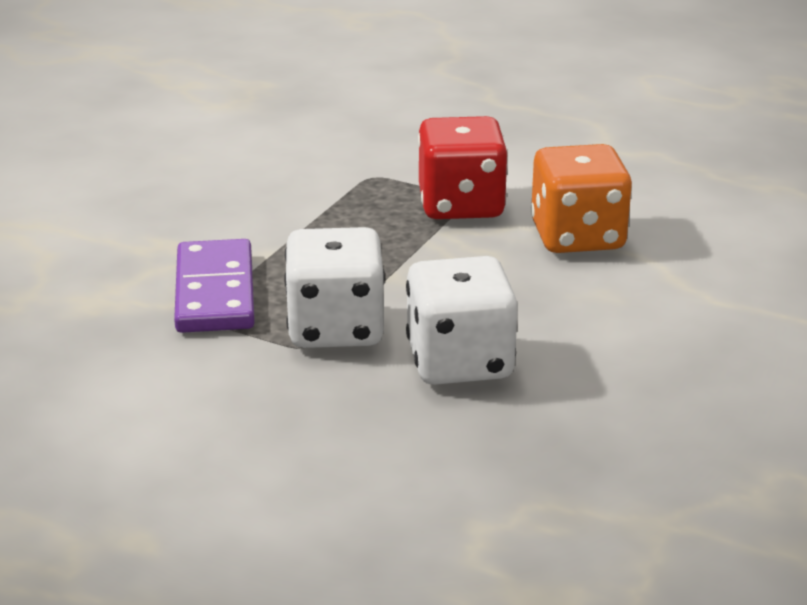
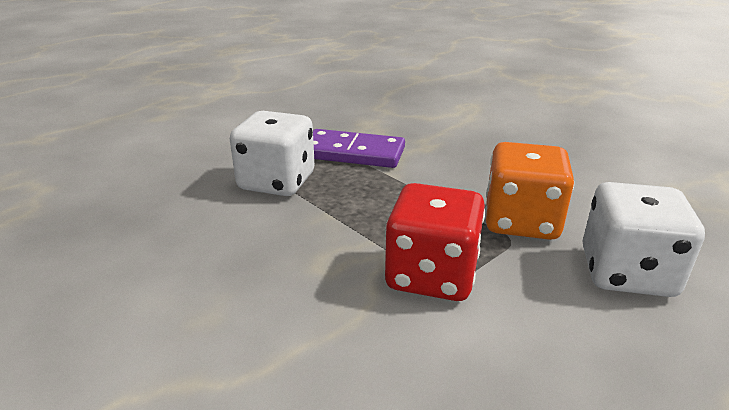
camera: 110 degrees right, 0 degrees up
(459, 361) = (192, 216): white dice -> white dice (626, 273)
(577, 236) = (324, 335): orange dice -> orange dice (521, 221)

